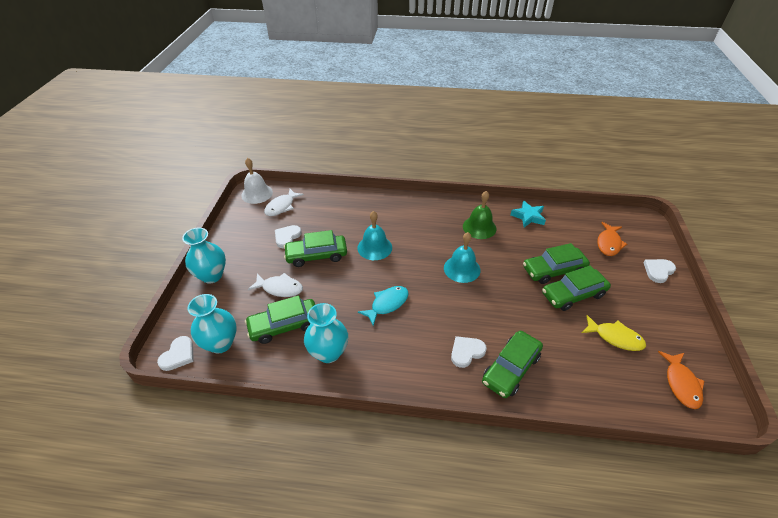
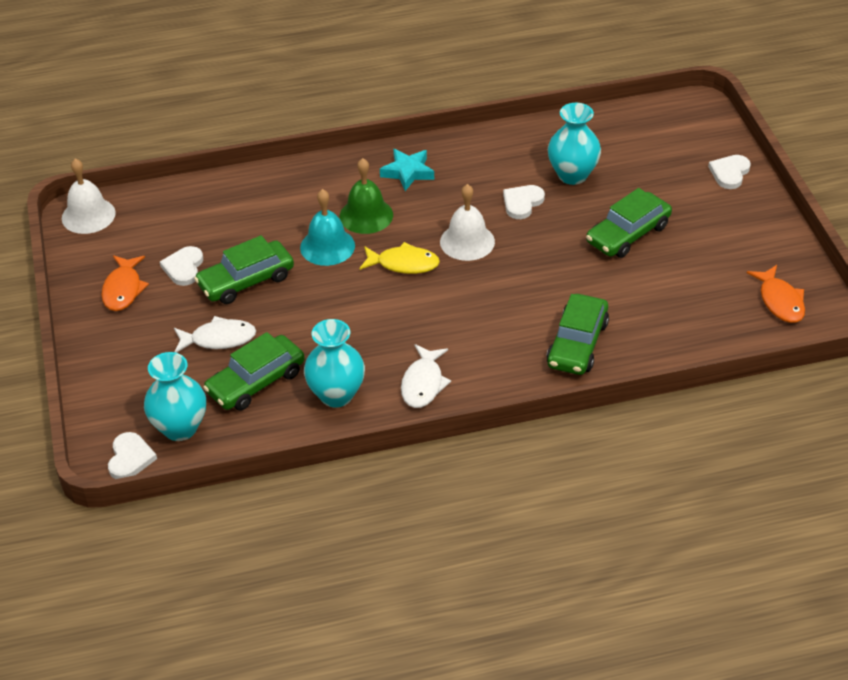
camera: 20 degrees left, 0 degrees up
(212, 275) = (103, 351): turquoise vase -> turquoise vase (572, 175)
(281, 206) = (144, 225): white fish -> white fish (423, 383)
(387, 304) = (384, 315): turquoise fish -> none
(462, 269) = (467, 241): turquoise bell -> white bell
(466, 352) = (515, 341): white heart -> white heart (522, 203)
(479, 227) = (468, 176): green bell -> green bell (366, 215)
(528, 216) = (533, 142): turquoise star -> turquoise star (408, 172)
(553, 270) = (593, 209): green car -> none
(608, 243) = (657, 152): orange fish -> orange fish (123, 289)
(615, 337) = (693, 272): yellow fish -> yellow fish (403, 264)

